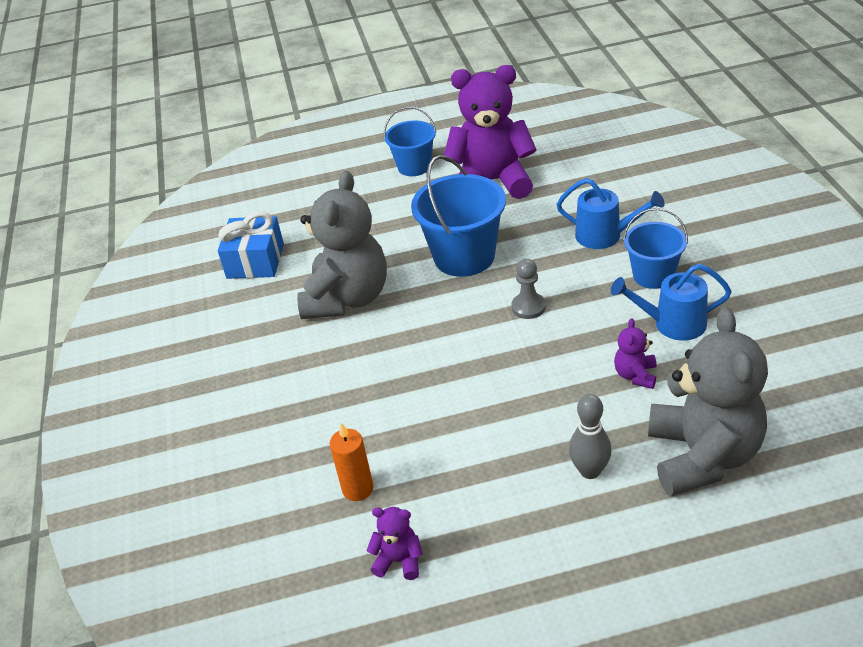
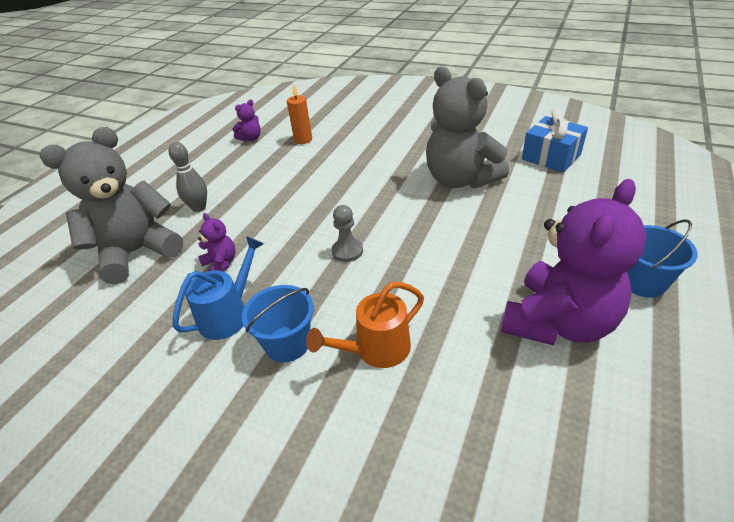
camera: 125 degrees right, 0 degrees up
(464, 257) = (447, 248): blue bucket -> none
(605, 236) = (375, 350): blue watering can -> orange watering can
(702, 456) = (137, 252): grey teddy bear -> grey teddy bear turned 105 degrees clockwise

